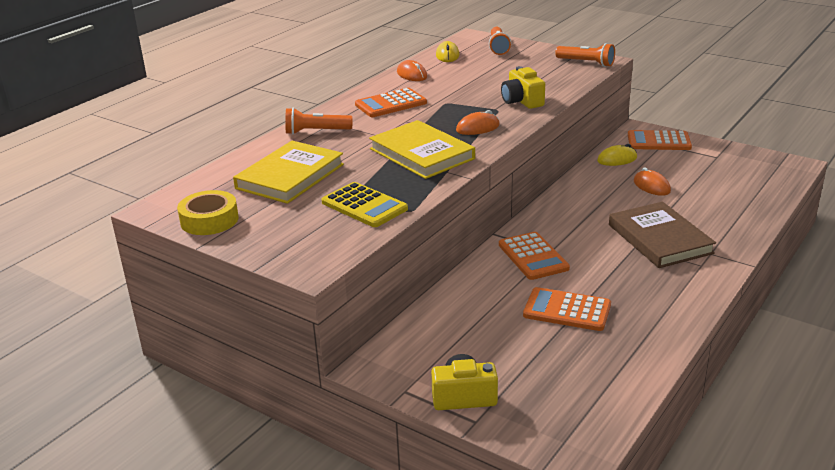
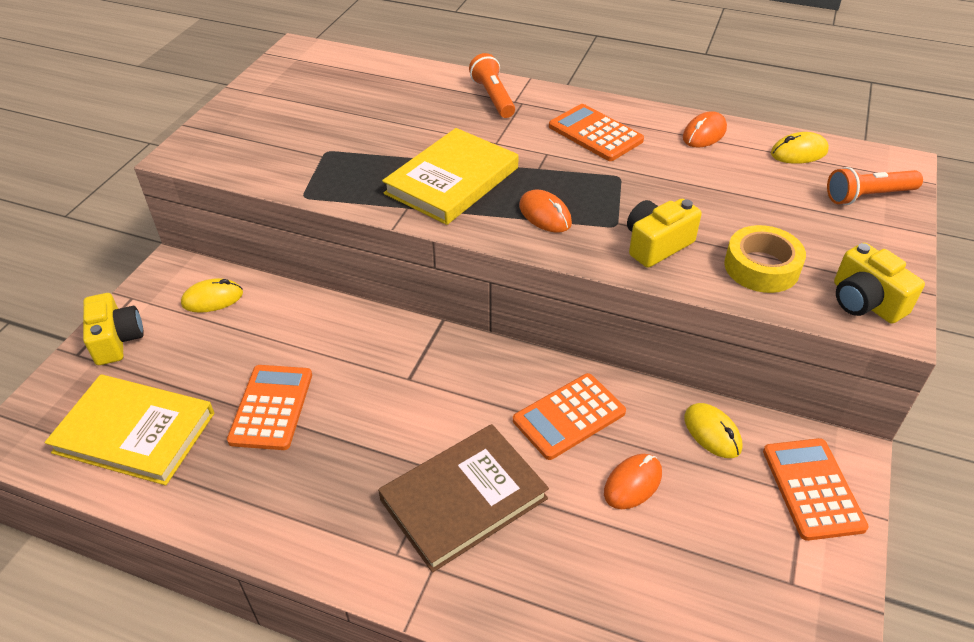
camera: 75 degrees right, 15 degrees up
(209, 220) = (278, 80): yellow tape -> yellow tape (761, 267)
(290, 176) = (376, 104): yellow book -> yellow book (135, 432)
(364, 206) = (312, 162): yellow calculator -> none
(426, 341) = (212, 299): none -> yellow mouse
(533, 256) = (392, 363): orange calculator -> orange calculator (569, 416)
(586, 63) = (865, 302): orange flashlight -> yellow camera

